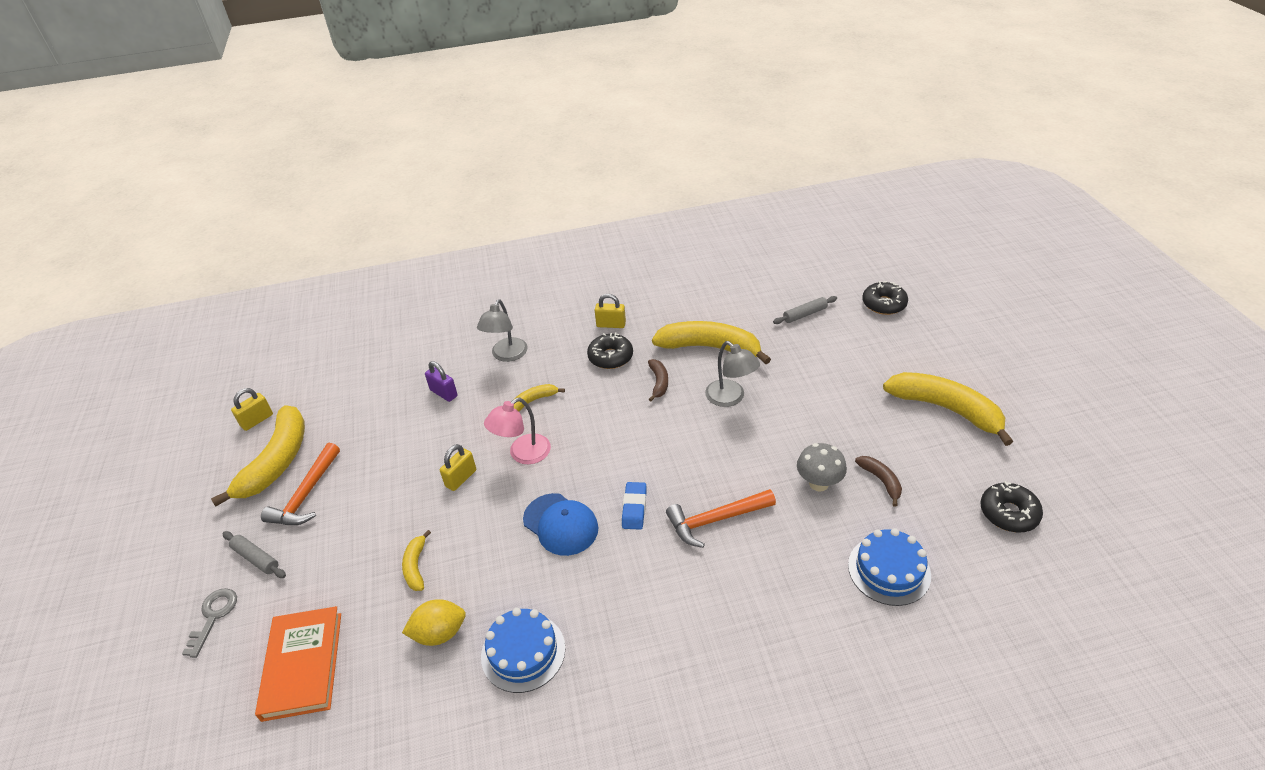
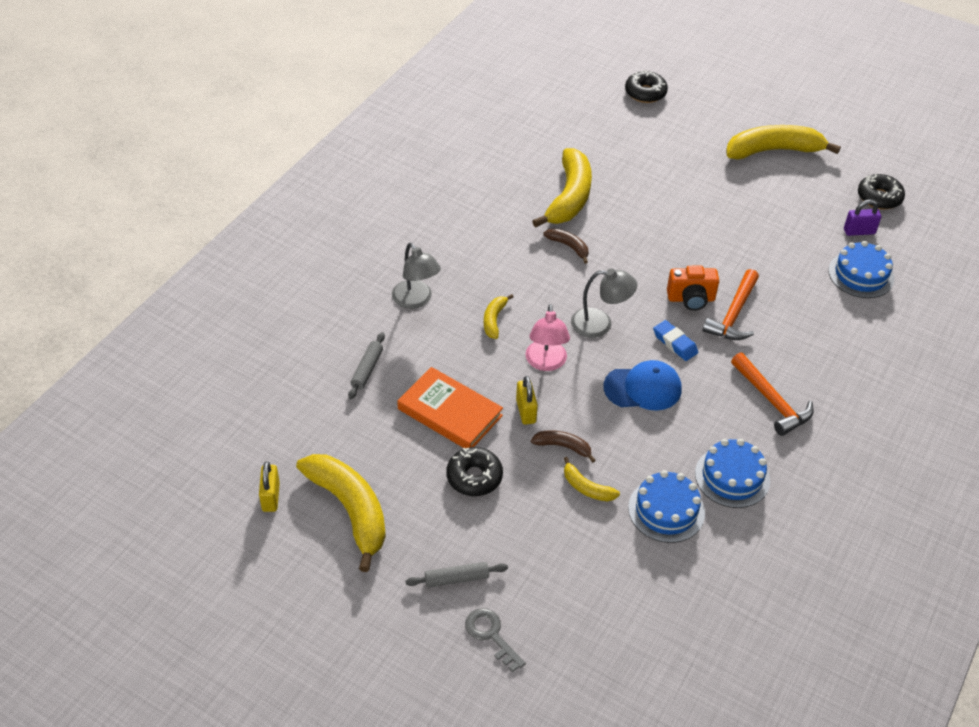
camera: 50 degrees left, 5 degrees up
(302, 665) = (607, 602): orange book -> orange book (450, 412)
(306, 495) = (420, 511): orange hammer -> orange hammer (772, 401)
(439, 633) = (666, 510): yellow lemon -> blue cake
(444, 393) = (409, 363): purple padlock -> purple padlock (859, 231)
(610, 357) = (504, 250): black donut -> black donut (474, 477)
(611, 325) = (466, 224): yellow padlock -> none
(697, 483) = (691, 299): none -> orange camera
(710, 348) = (569, 197): yellow banana -> yellow banana turned 135 degrees clockwise
(730, 398) = (634, 226): grey lamp -> grey lamp (600, 324)
(805, 314) = (602, 131): grey rolling pin -> grey rolling pin (367, 369)
(818, 483) = (762, 249): grey mushroom -> none
(881, 481) = (793, 223): brown banana -> brown banana (563, 447)

